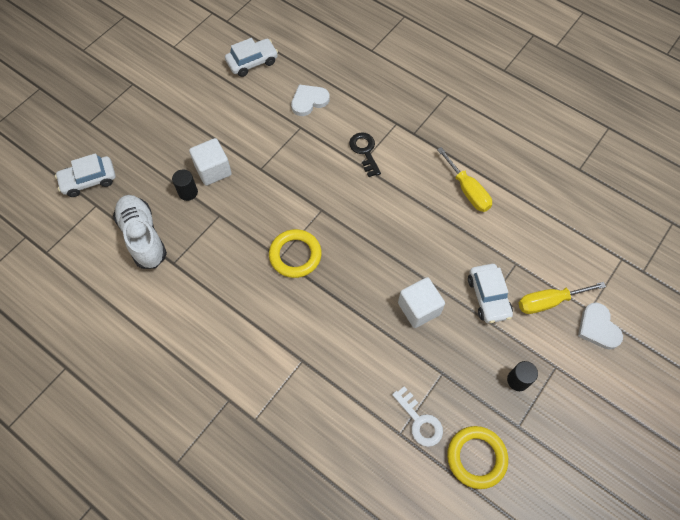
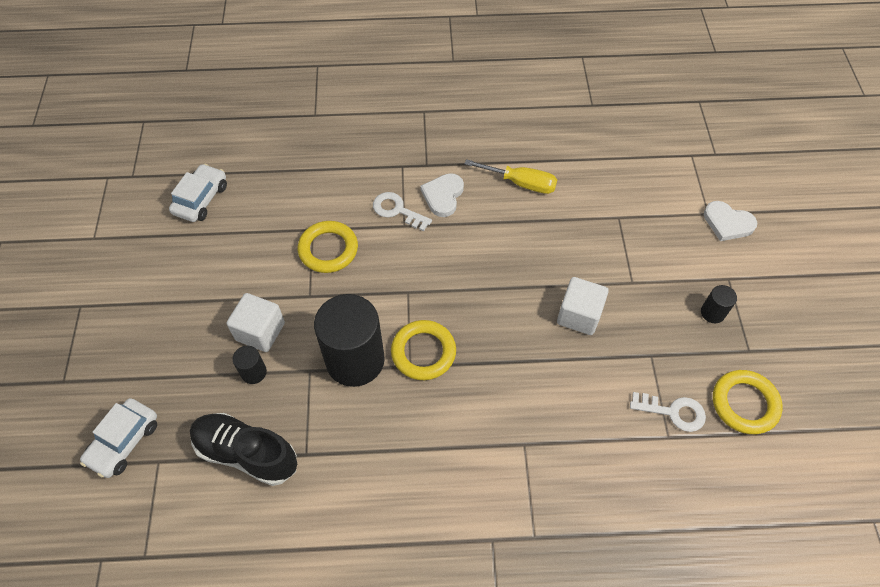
camera: 40 degrees left, 5 degrees down
(143, 237) = (246, 453): white shoe -> black shoe
(250, 229) = (355, 360): none -> black cylinder
(298, 147) = (328, 249): none -> yellow ring
(309, 101) = (297, 199): white heart -> white heart (443, 196)
(365, 151) = (397, 210): black key -> white key
(488, 297) = (624, 261): white car -> none
(548, 301) = (673, 230): yellow screwdriver -> none

